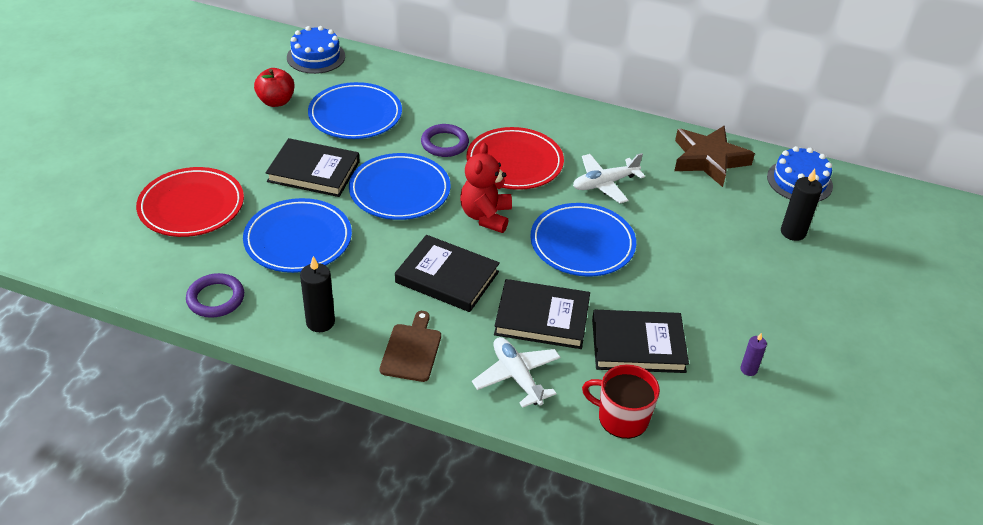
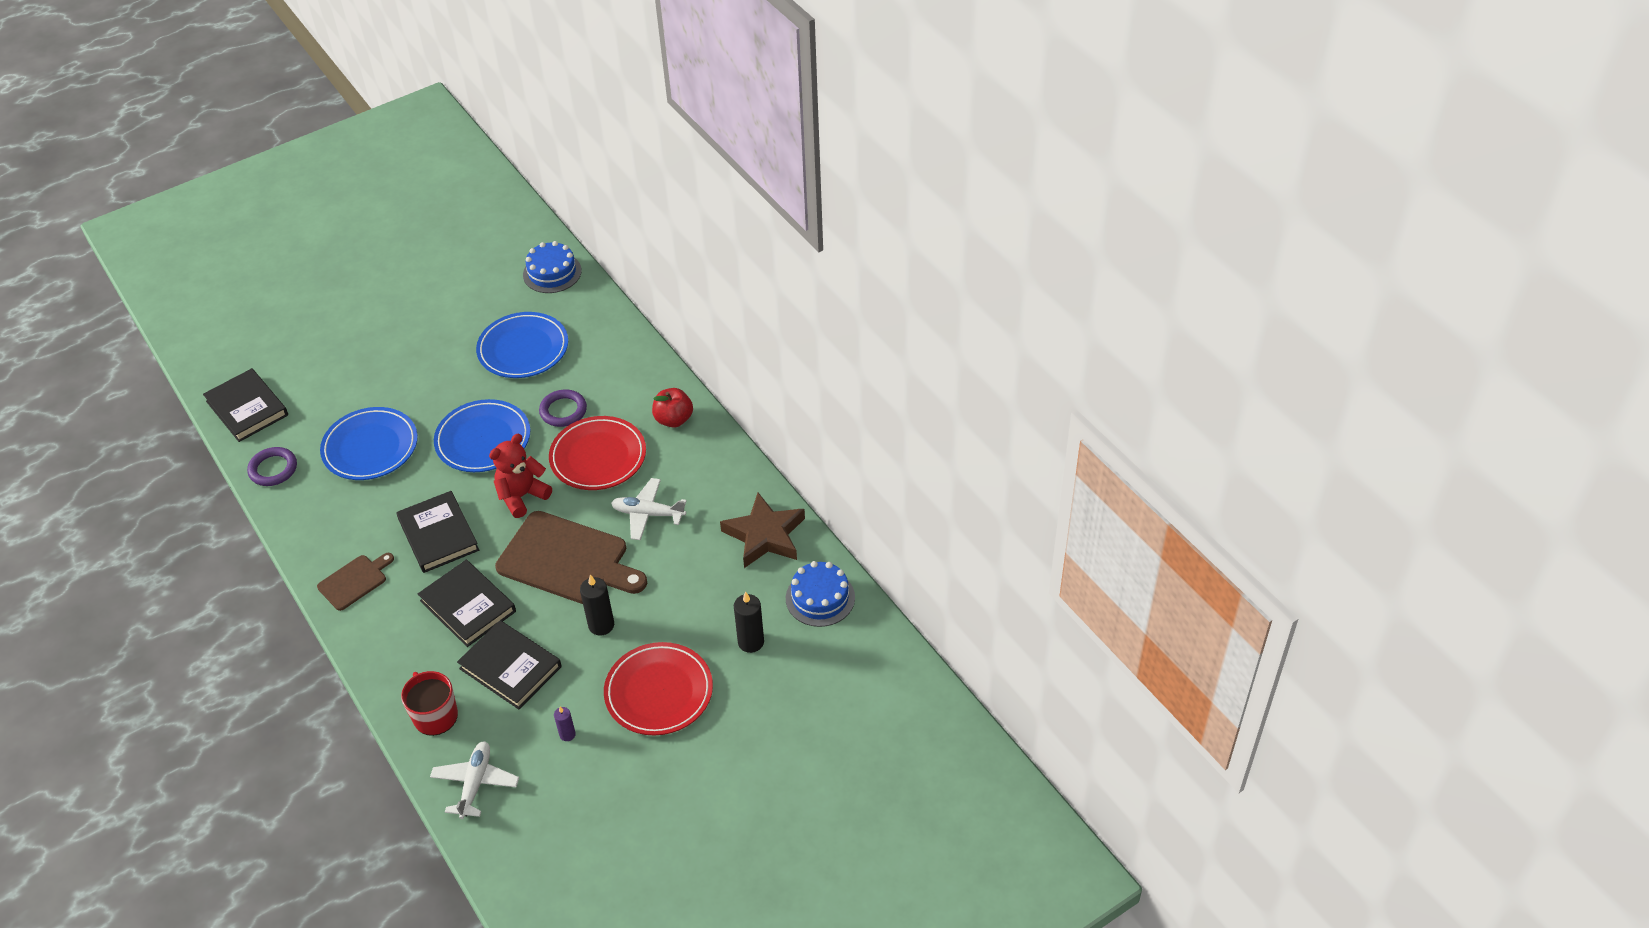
camera: 40 degrees right, 5 degrees up
(191, 206) = (328, 380): red plate -> red plate (659, 692)
(276, 101) = (477, 307): red apple -> red apple (674, 419)
(313, 171) = (439, 390): black book -> black book (247, 408)
(320, 322) = (319, 525): black candle -> black candle (601, 625)
(517, 377) = (400, 642): white plane -> white plane (475, 783)
(582, 244) = (567, 560): blue plate -> brown cutting board

